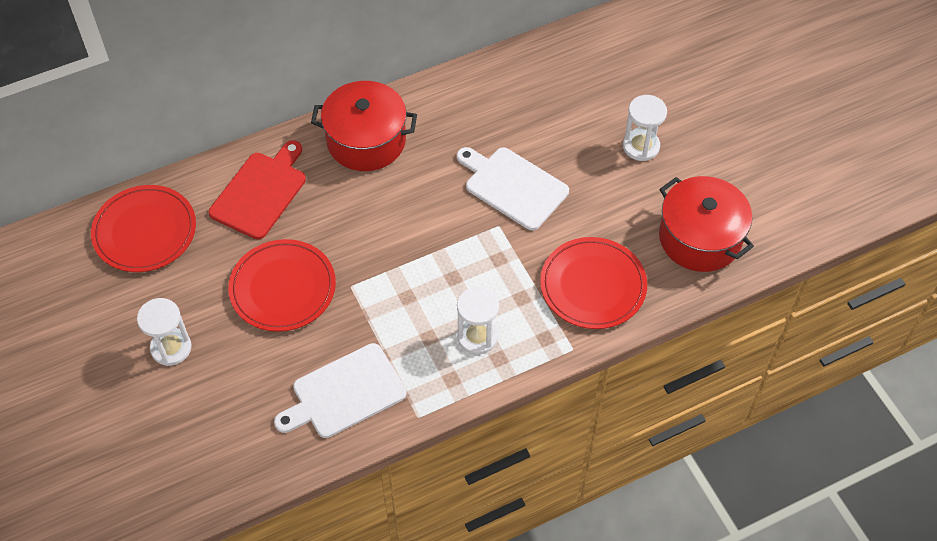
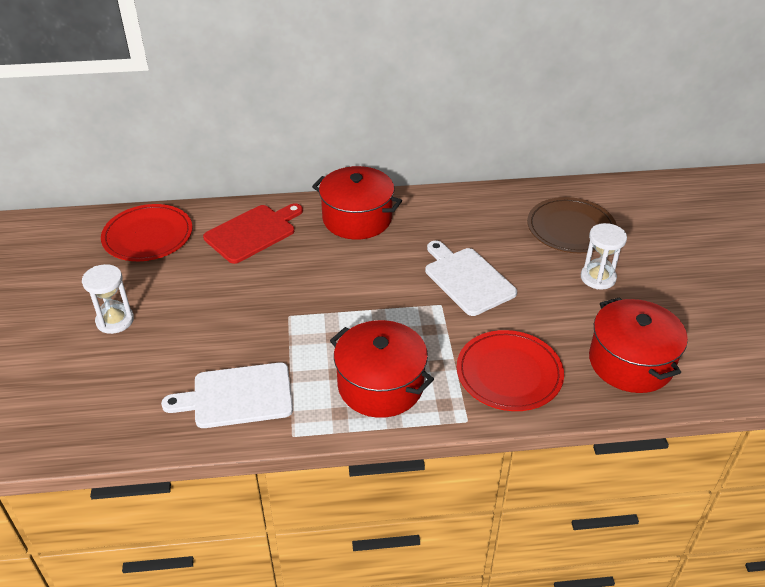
camera: 20 degrees right, 15 degrees down
(283, 288) = (231, 302): red plate -> none
(477, 337) = (380, 385): white hourglass -> red pot
(595, 90) = (571, 228): none -> brown plate

